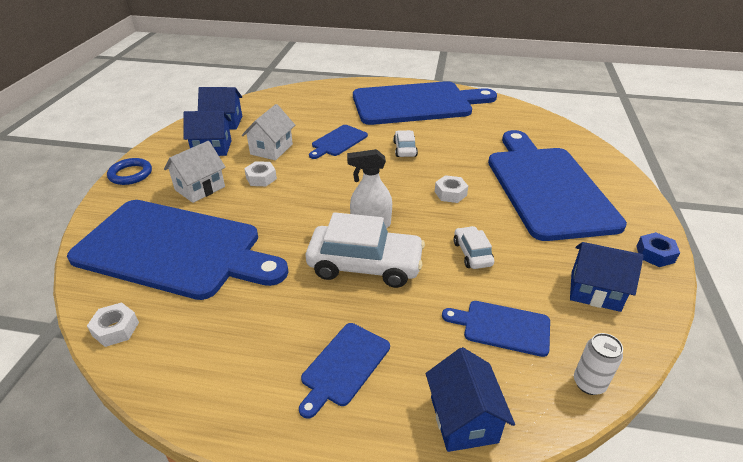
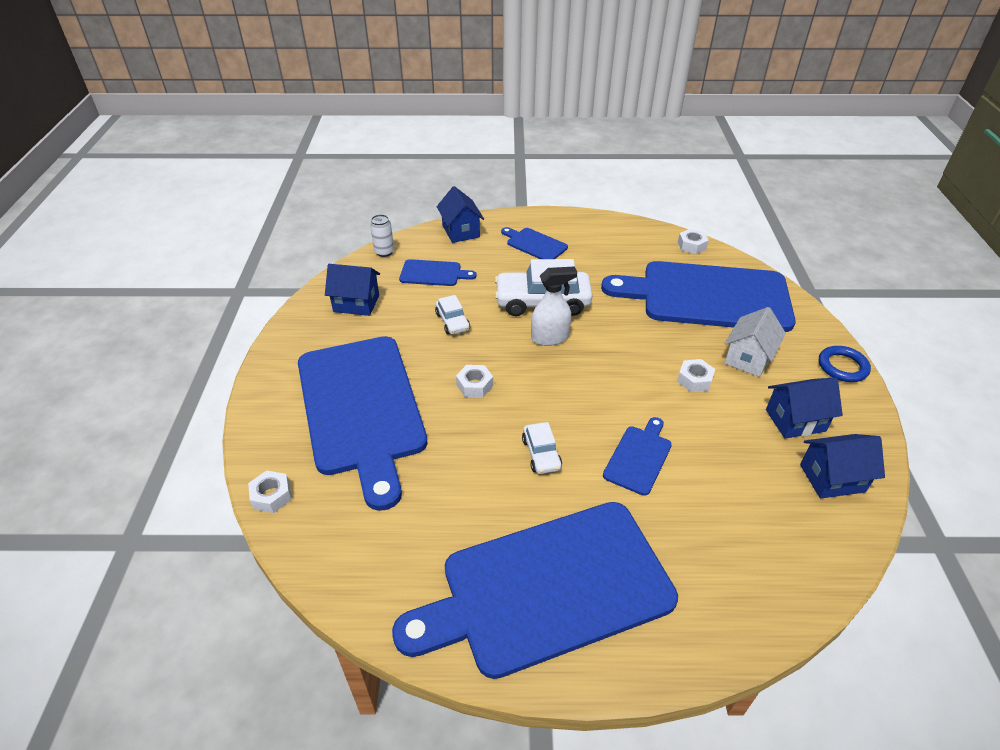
camera: 170 degrees right, 5 degrees up
(271, 149) = (718, 429): white house -> none
(344, 366) = (534, 244): blue cutting board -> blue cutting board turned 75 degrees counterclockwise
(590, 147) = (271, 496): none -> white nut
(655, 254) = (286, 340): blue nut -> none

